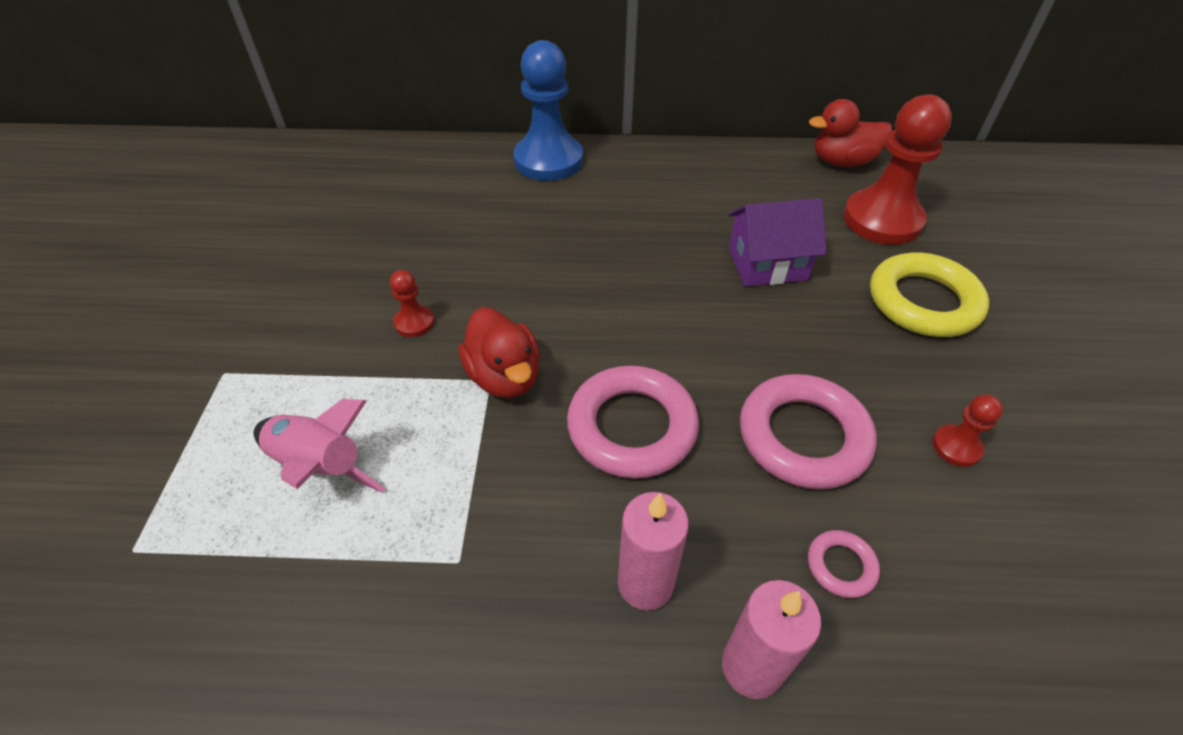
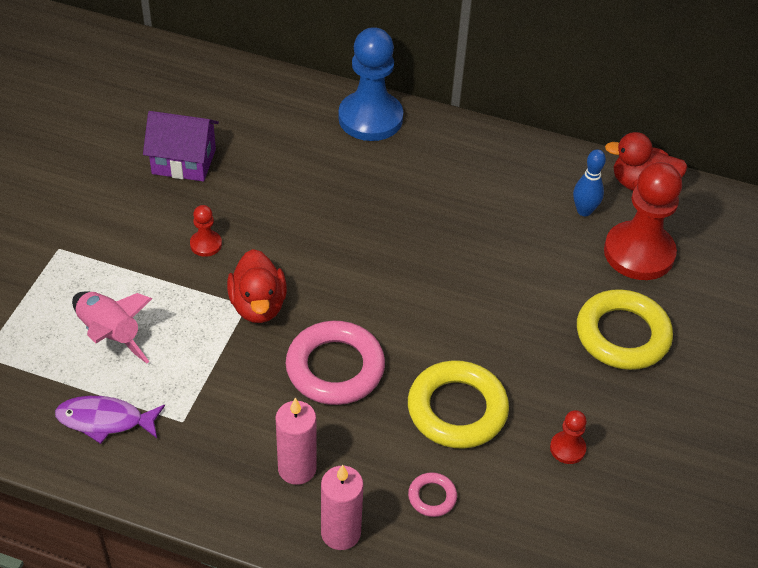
camera: 15 degrees right, 0 degrees up
(343, 596) = (105, 420): none -> purple fish
(767, 264) = (510, 268): purple house -> purple house (184, 161)
(803, 436) = (457, 409): pink ring -> yellow ring
(804, 195) = (584, 211): none -> blue bowling pin

